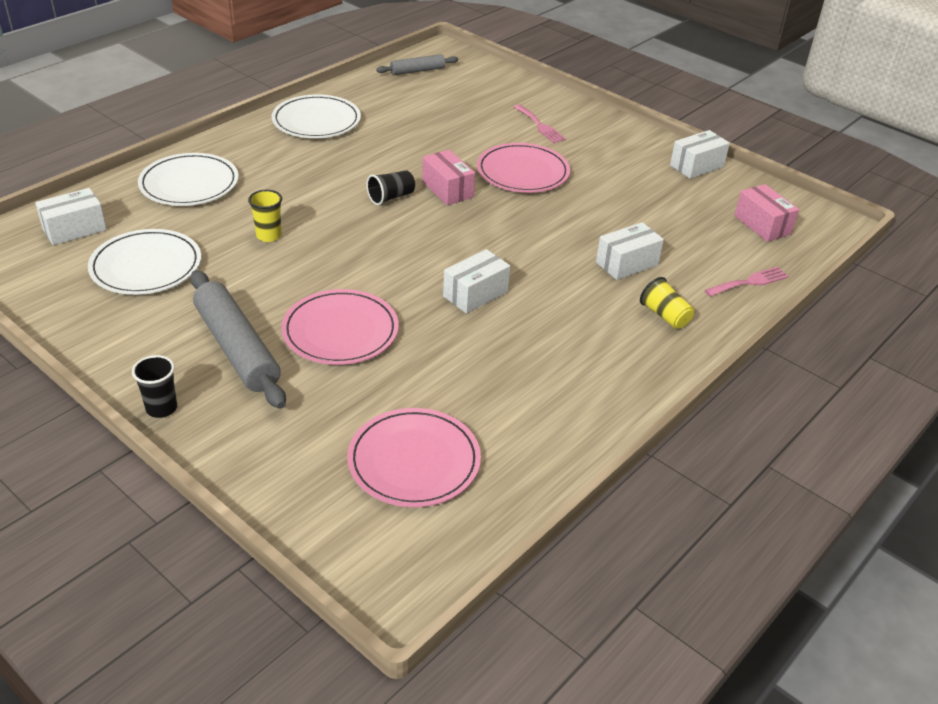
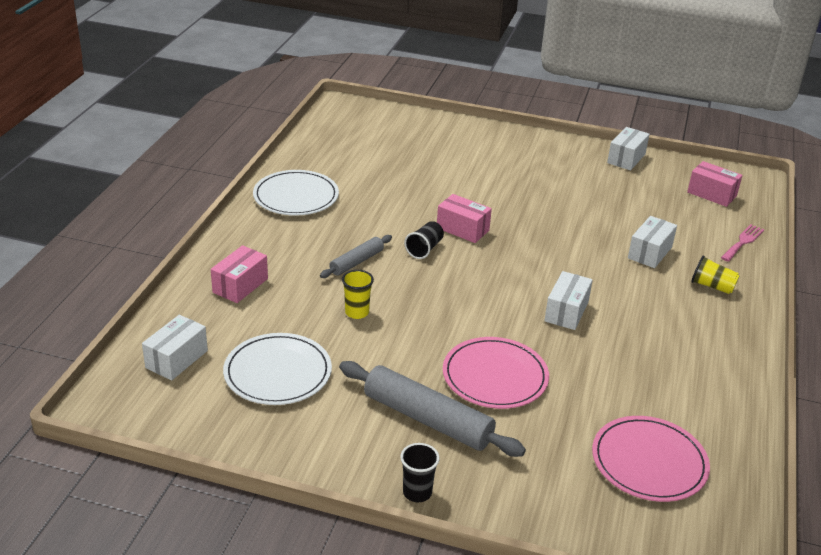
camera: 25 degrees left, 5 degrees down
(189, 184) = (240, 285): white plate -> pink box
(417, 71) = (338, 129): grey rolling pin -> grey rolling pin (357, 262)
(523, 172) = (506, 198): pink plate -> none
(540, 126) = (482, 154): pink fork -> none

